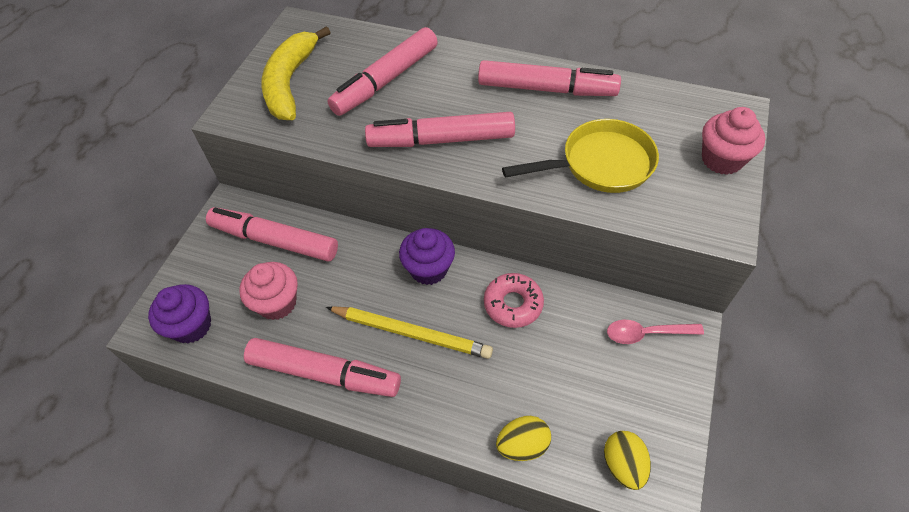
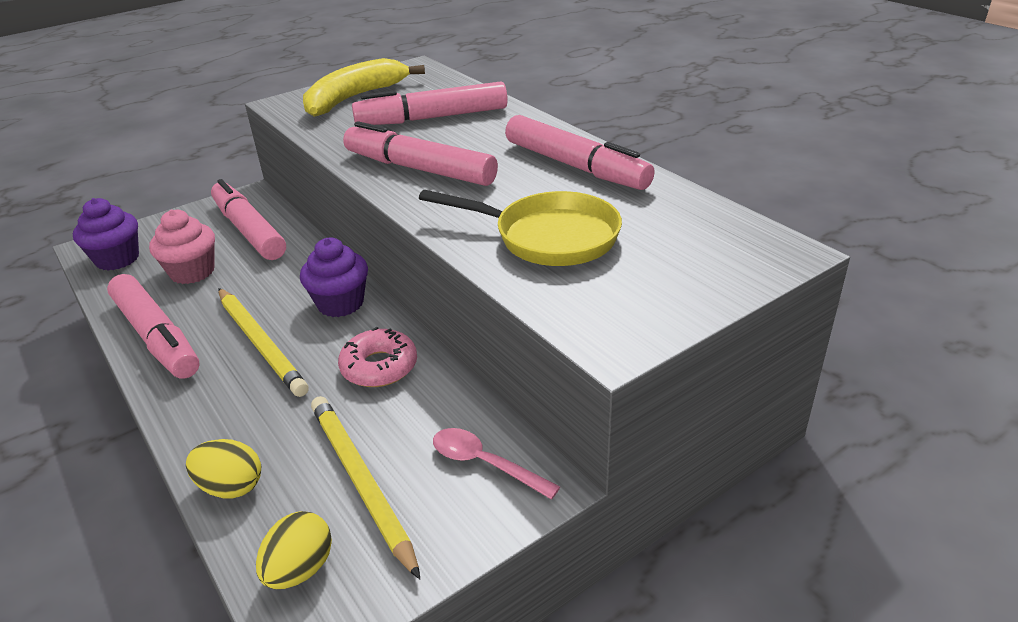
camera: 35 degrees right, 20 degrees down
(594, 390) = (361, 482): none -> yellow pencil
(722, 159) = (701, 284): pink cupcake -> none

